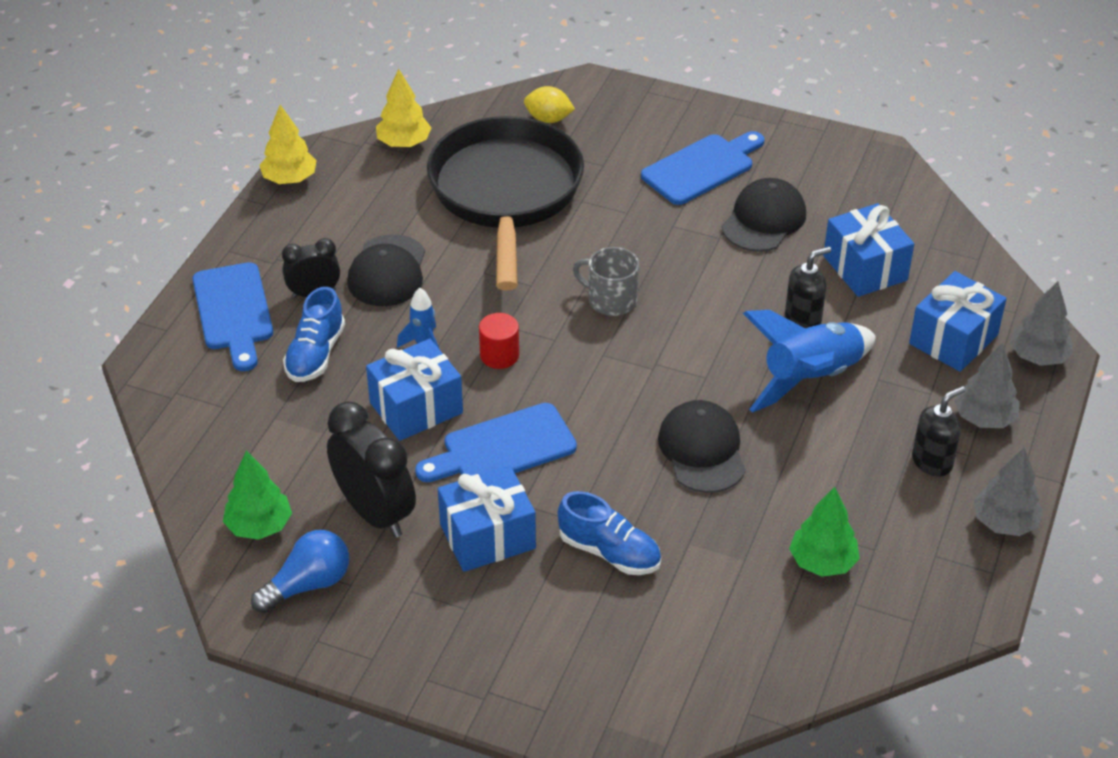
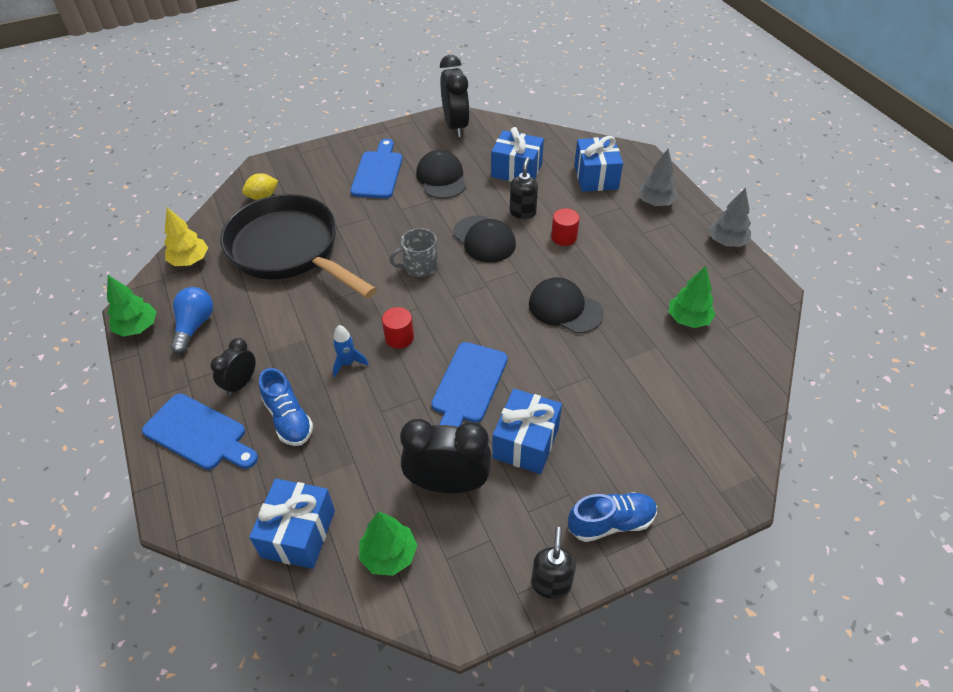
camera: 45 degrees left, 5 degrees up
(290, 179) = (137, 327): yellow tree -> green tree
(308, 584) = (466, 564): blue light bulb -> blue light bulb (194, 326)
(387, 271) = (272, 338): black cap -> black cap (484, 239)
(416, 408) = (391, 402): blue gift -> blue gift (299, 533)
(609, 552) = (595, 397): blue shoe -> blue shoe (611, 523)
(810, 379) = (564, 237): blue rocket -> red cylinder
(866, 168) = (455, 126): none -> black clock
(932, 462) = (664, 237): black soap dispenser -> black soap dispenser (551, 583)
(1038, 357) = (637, 161): grey tree -> none

